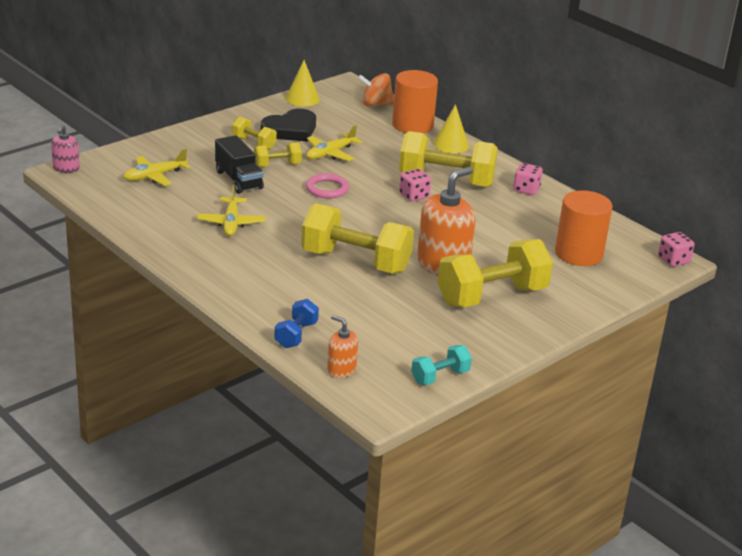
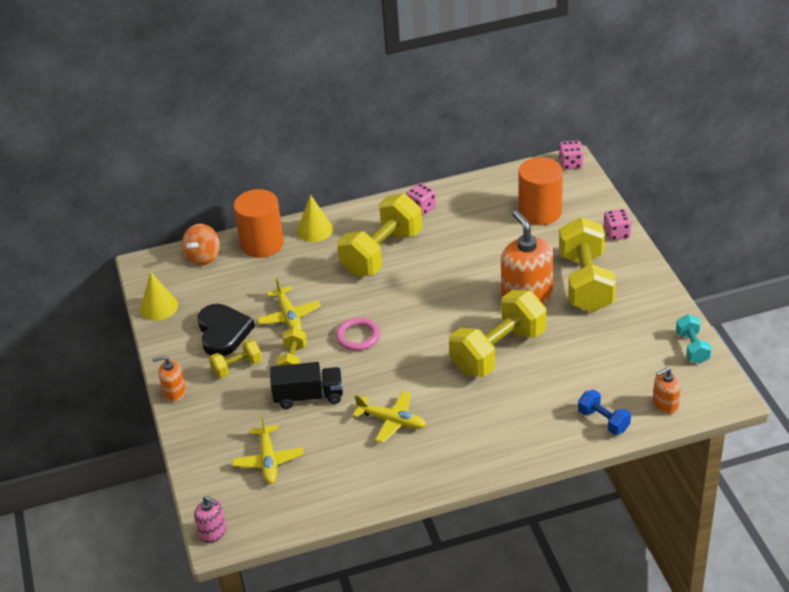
camera: 60 degrees left, 10 degrees up
(209, 124) = (174, 392): none -> orange soap dispenser
(414, 196) = (399, 281): pink dice -> pink dice (616, 233)

